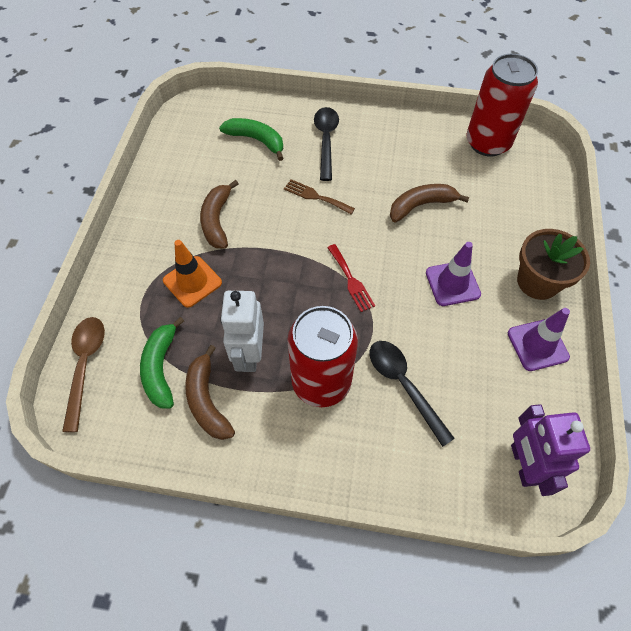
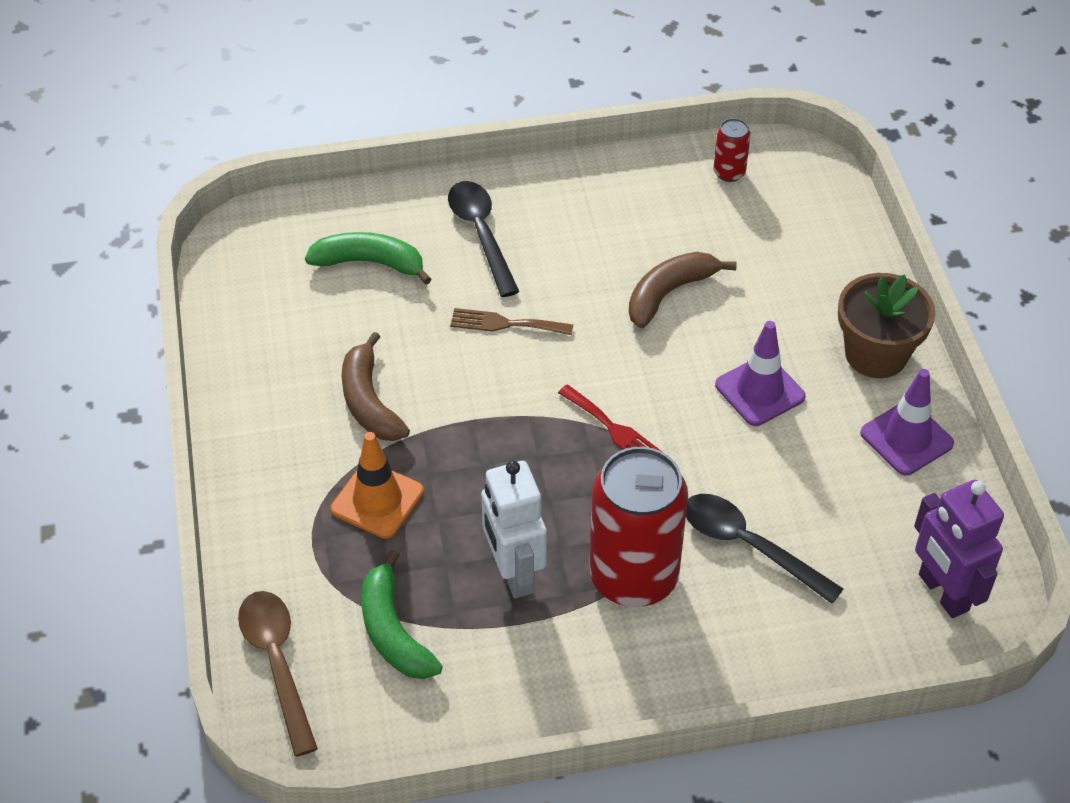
camera: 20 degrees left, 10 degrees down
(207, 400) = (483, 651): brown banana -> none
(487, 143) = (729, 172): red can -> red can, size x0.44

